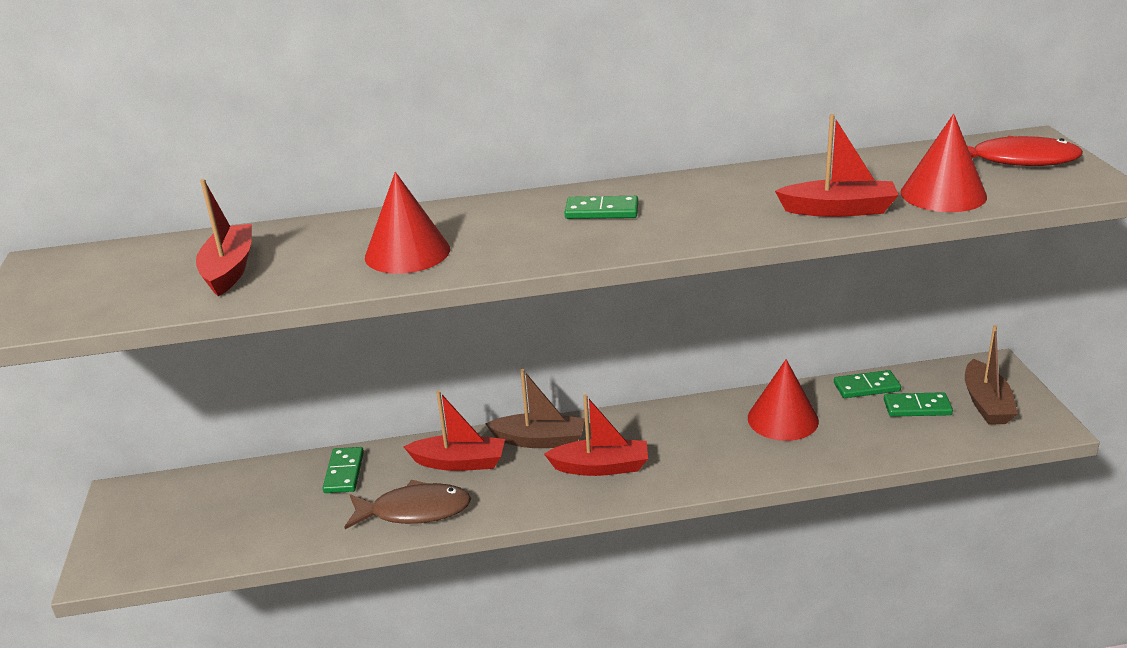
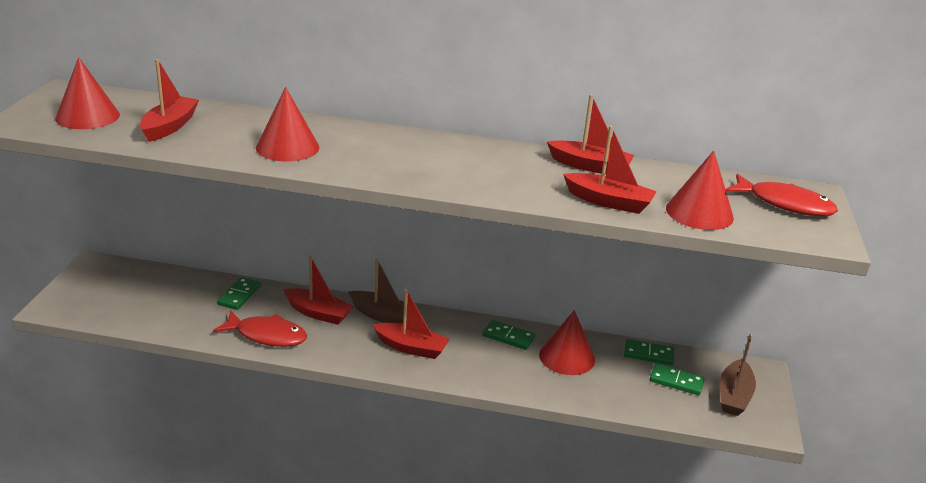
camera: 15 degrees right, 0 degrees up
(103, 287) = (87, 116): none -> red cone
(414, 511) = (267, 335): brown fish -> red fish
(601, 211) = (441, 155): green domino -> green domino (508, 337)
(779, 177) = (590, 166): none -> red boat

